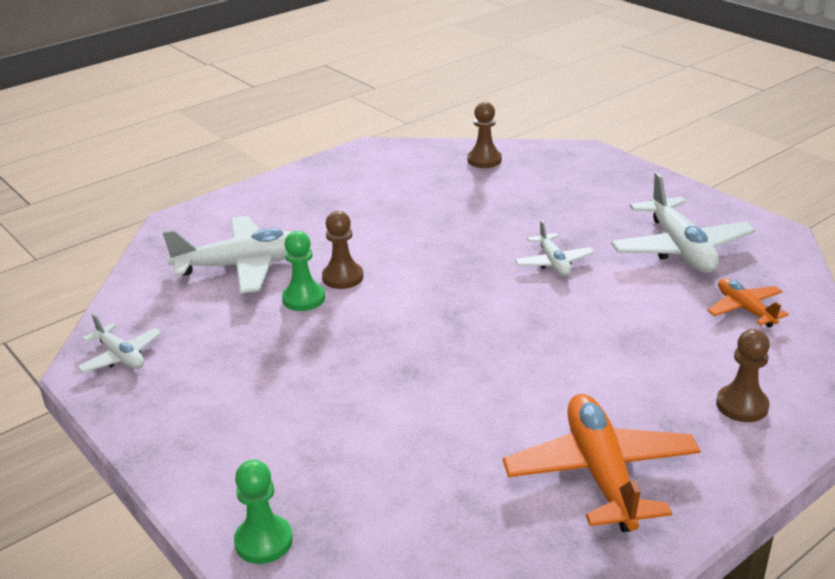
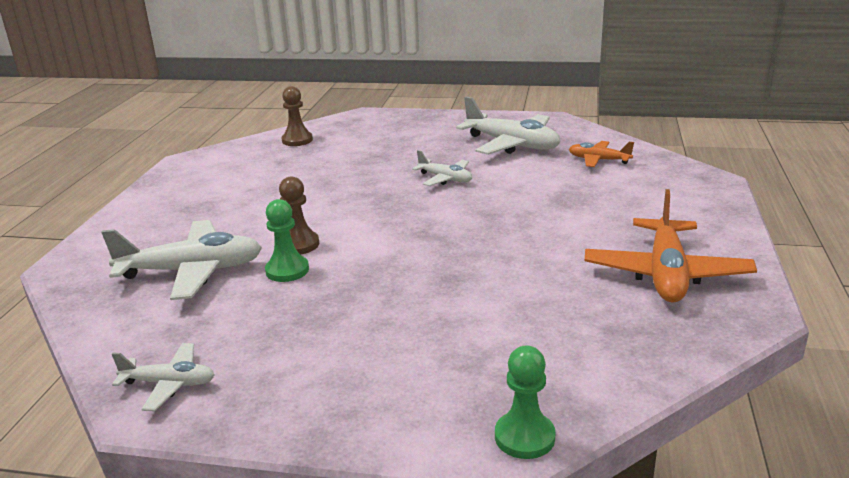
camera: 40 degrees left, 5 degrees down
(243, 266) = (192, 271): white plane -> white plane turned 45 degrees clockwise
(601, 473) = (666, 274): orange plane -> orange plane turned 120 degrees counterclockwise
(742, 405) = (677, 205): brown pawn -> none

